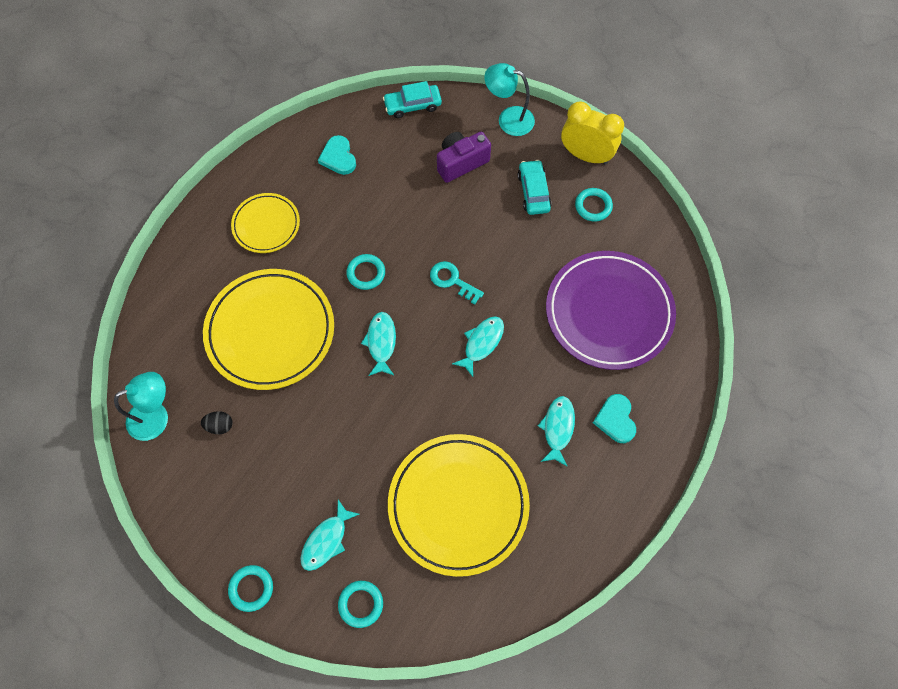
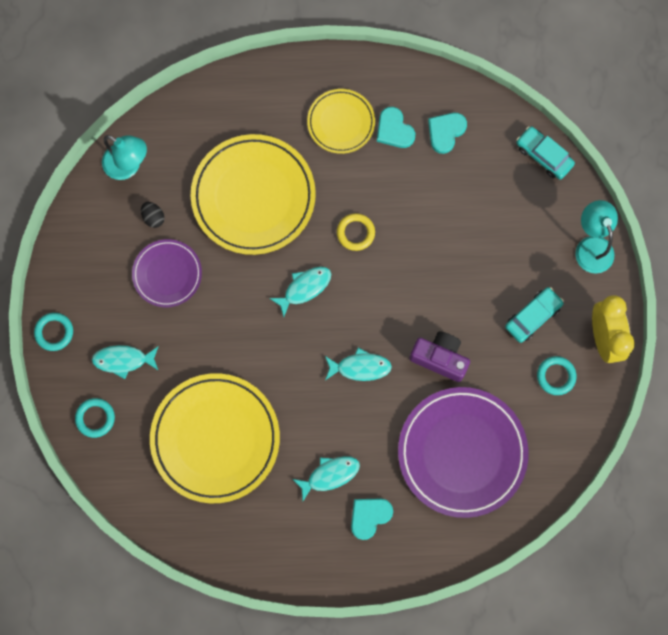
camera: 55 degrees right, 10 degrees up
(279, 448) = (167, 274): none -> purple plate
(305, 191) = (394, 130): none -> turquoise heart
(366, 273) = (355, 233): turquoise ring -> yellow ring
(452, 280) = (399, 306): turquoise key -> none
(461, 163) = (516, 236): purple camera -> purple camera (439, 358)

